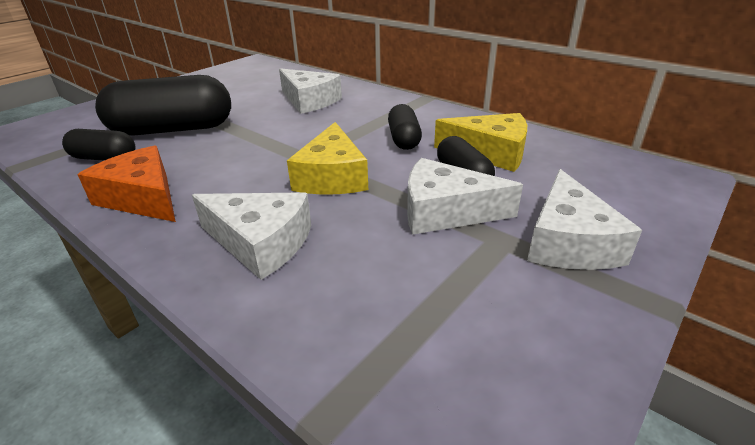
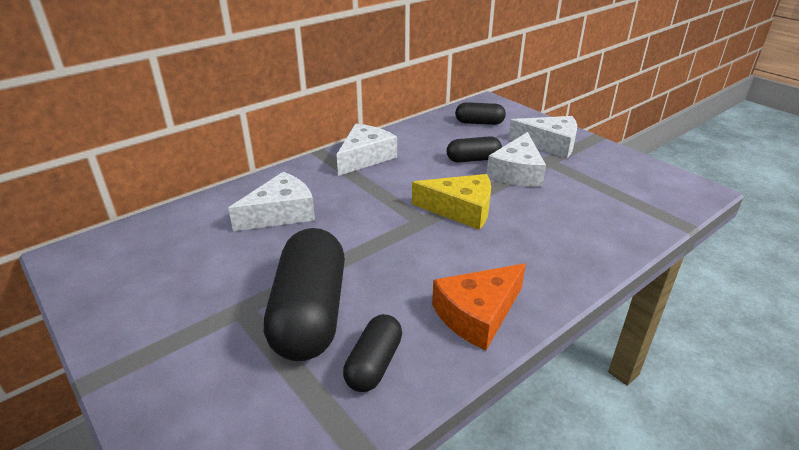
camera: 80 degrees left, 0 degrees up
(261, 243) = (551, 244): white cheese -> white cheese (365, 157)
(404, 139) = (404, 173): black capsule -> black capsule (479, 123)
(490, 153) = (441, 144): yellow cheese -> none

